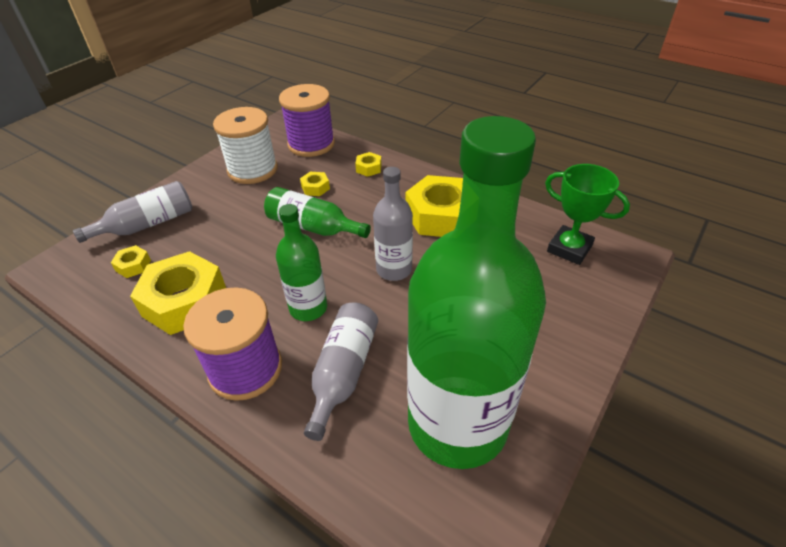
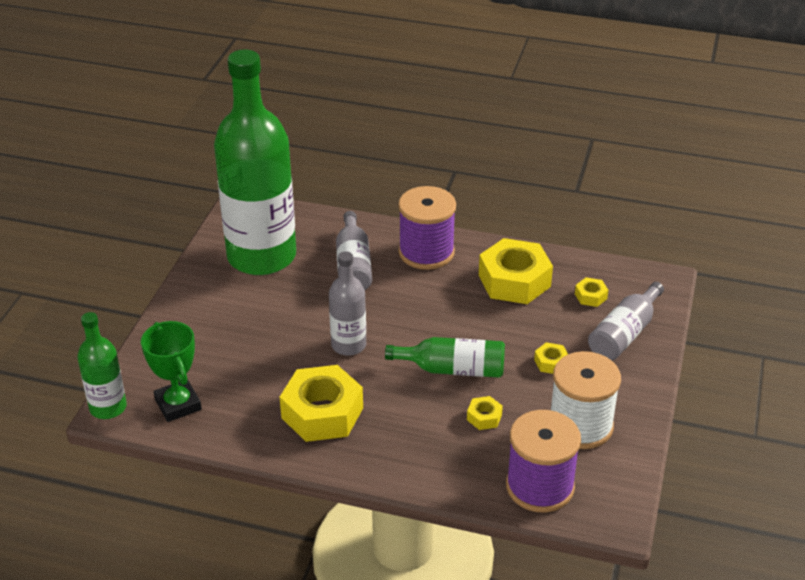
camera: 160 degrees right, 5 degrees down
(308, 308) = (407, 298): green bottle -> green bottle (108, 407)
(368, 168) = (437, 462): yellow nut -> yellow nut (551, 363)
(569, 248) = (178, 404): green trophy -> green trophy turned 45 degrees clockwise

